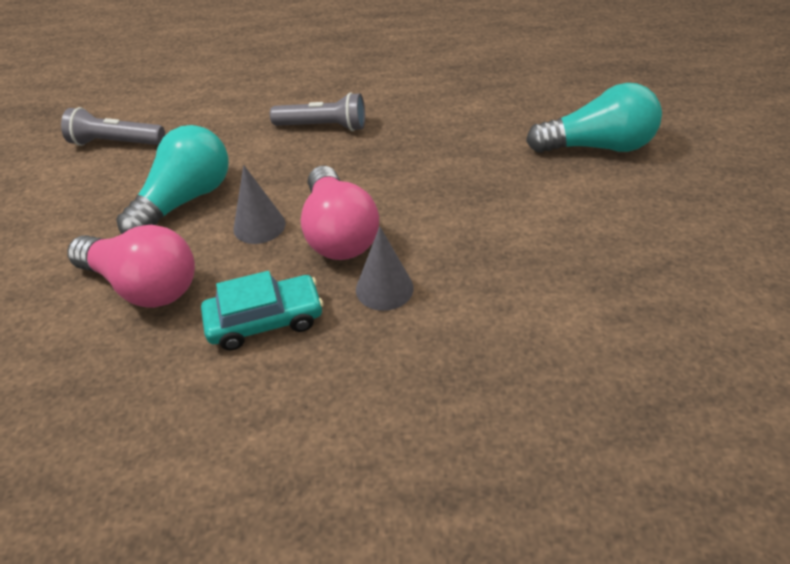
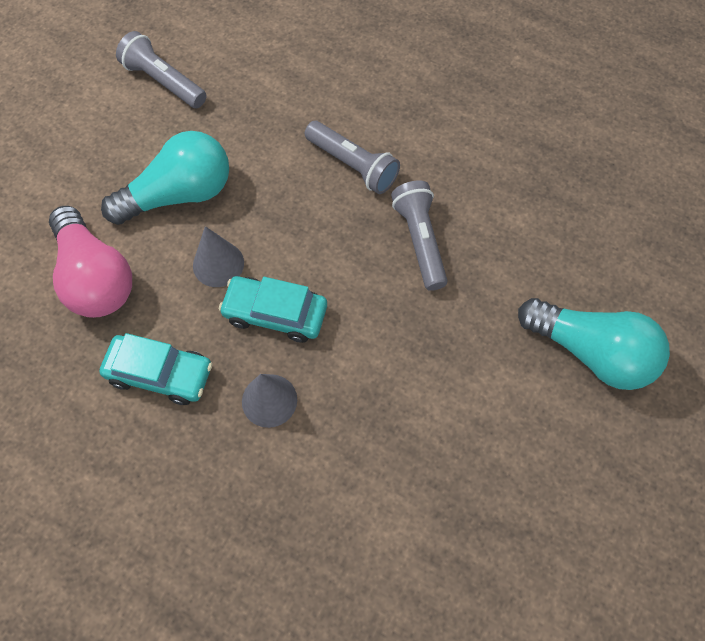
camera: 30 degrees right, 20 degrees up
(338, 233) = (275, 314): pink light bulb -> turquoise car
(415, 144) = (420, 241): none -> grey flashlight

